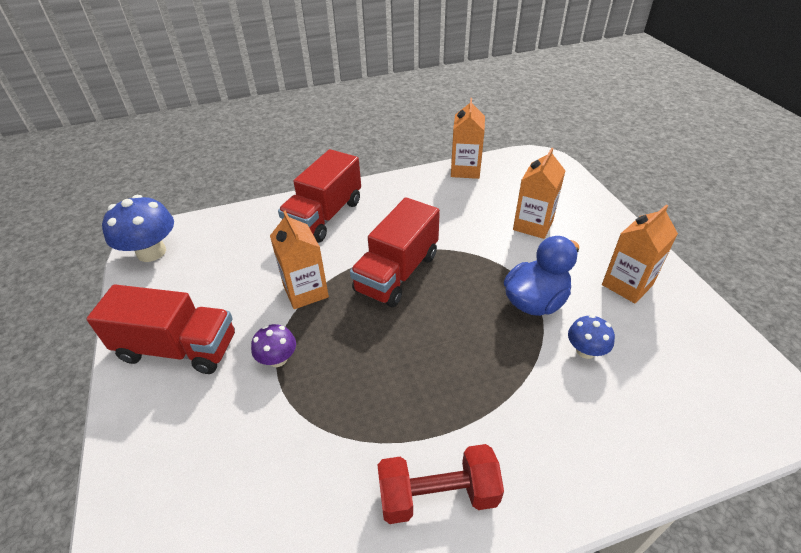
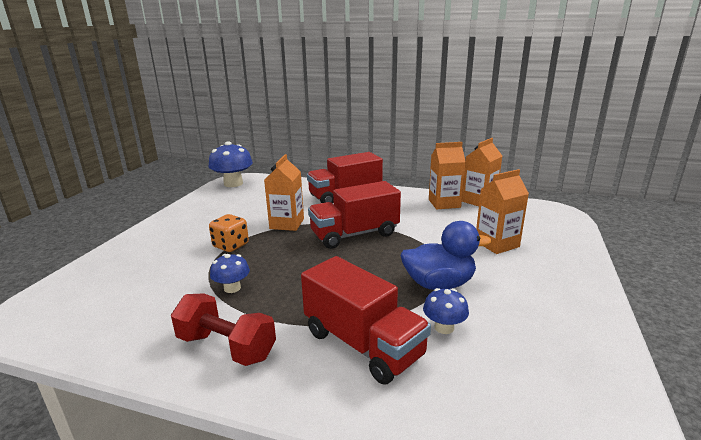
camera: 35 degrees right, 20 degrees down
(178, 348) = (192, 223): red truck -> red truck (362, 344)
(278, 359) = (231, 246): purple mushroom -> orange dice
(354, 418) = (232, 288): none -> blue mushroom
(627, 285) = (542, 306): orange carton -> orange carton (444, 203)

